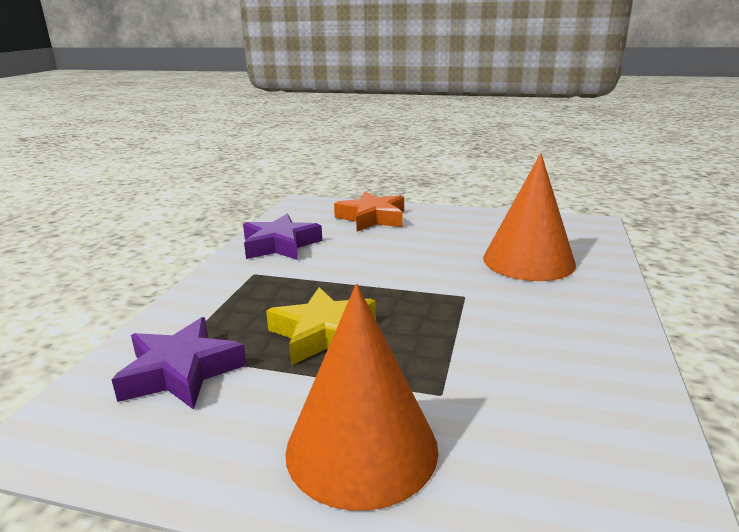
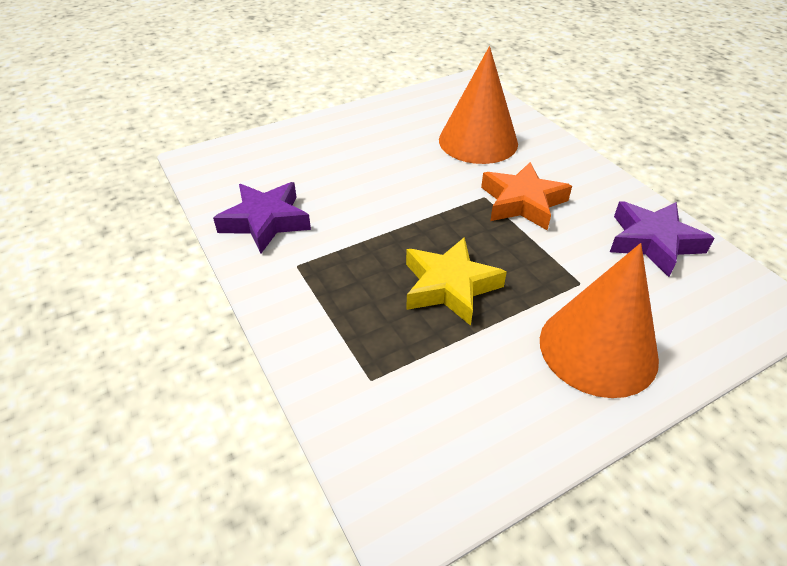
camera: 45 degrees left, 20 degrees up
(181, 372) = (407, 387): purple star -> purple star (653, 242)
(372, 218) = (298, 149): orange star -> orange star (522, 202)

